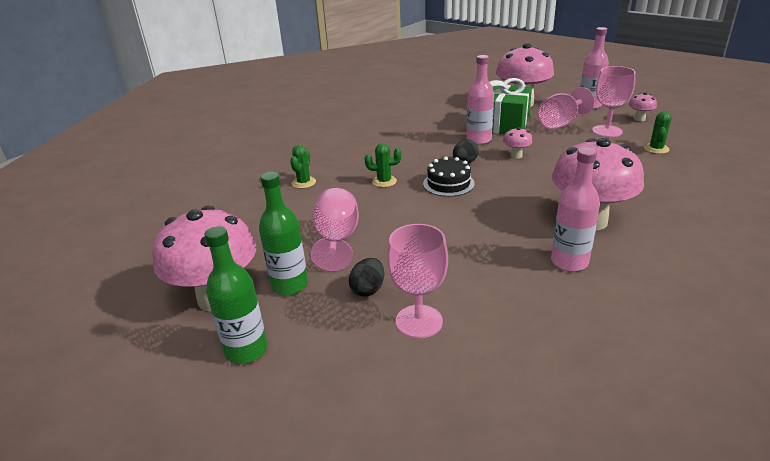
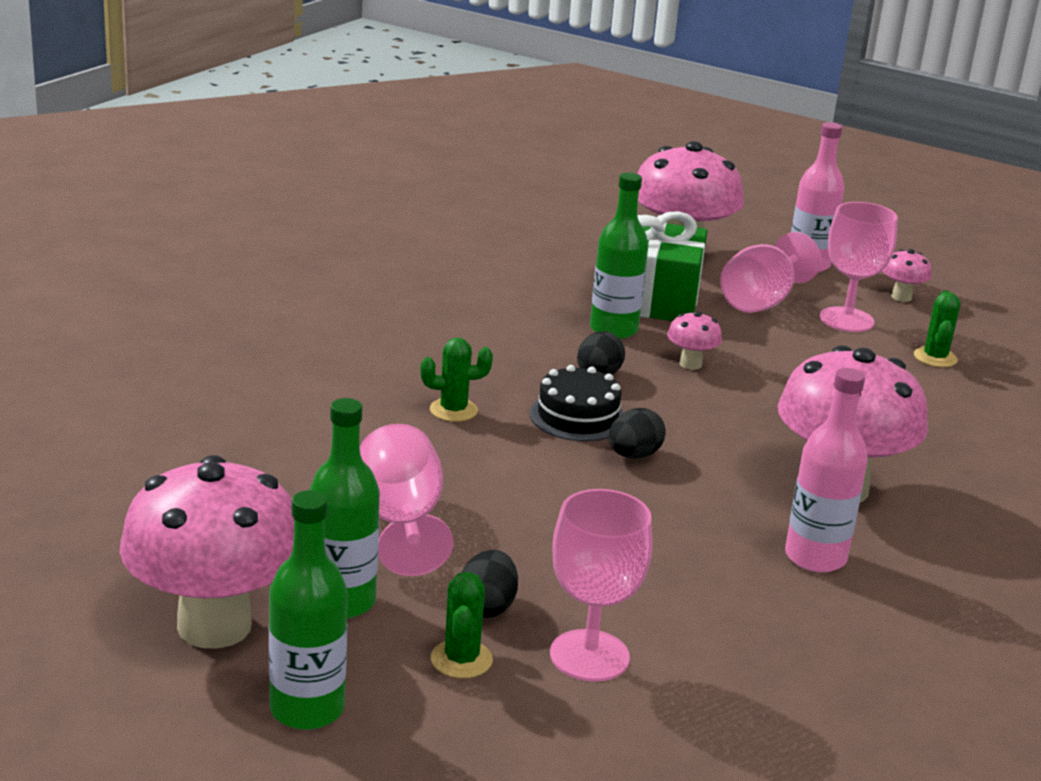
camera: 15 degrees left, 5 degrees down
(304, 183) = (293, 410): green cactus -> green cactus (461, 659)
(474, 203) = (633, 455): none -> black egg
(478, 140) = (613, 330): pink bottle -> green bottle

